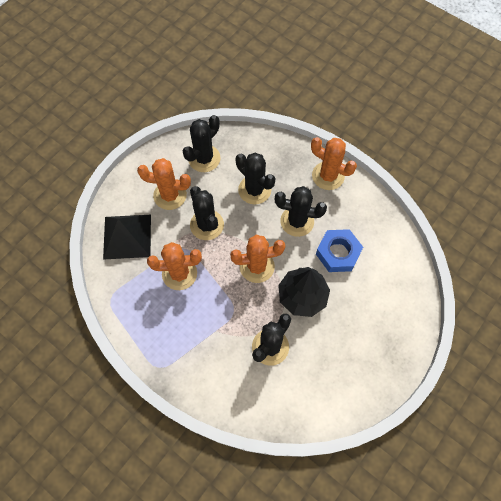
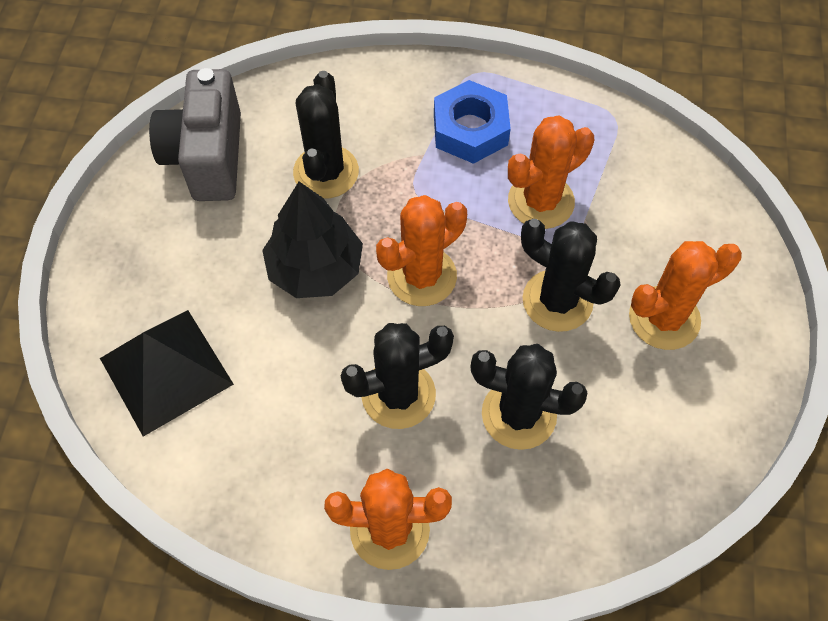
camera: 150 degrees right, 5 degrees down
(127, 236) = (672, 213): black pyramid -> black pyramid (166, 371)
(204, 158) = (662, 426): black cactus -> none
(326, 391) = (207, 157): none -> grey camera
(338, 253) = (288, 374): blue nut -> blue nut (470, 129)

